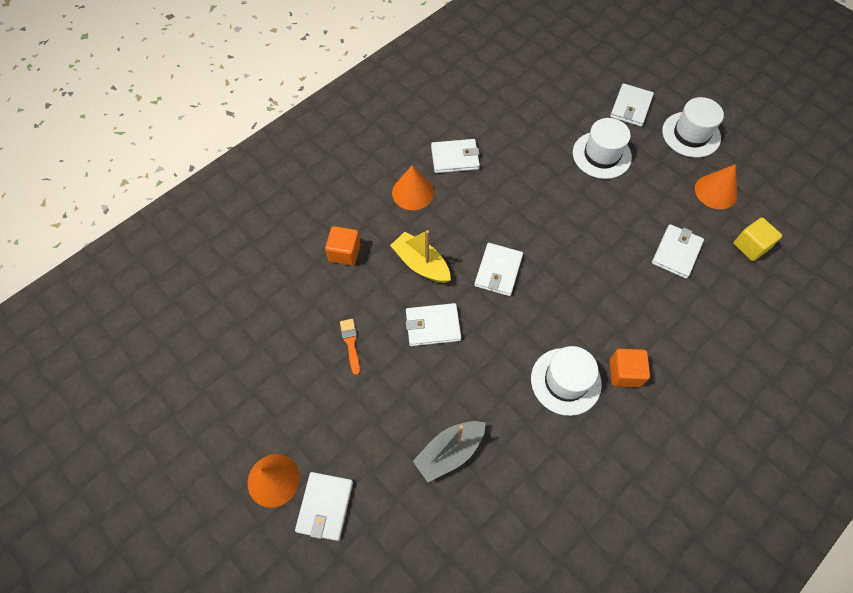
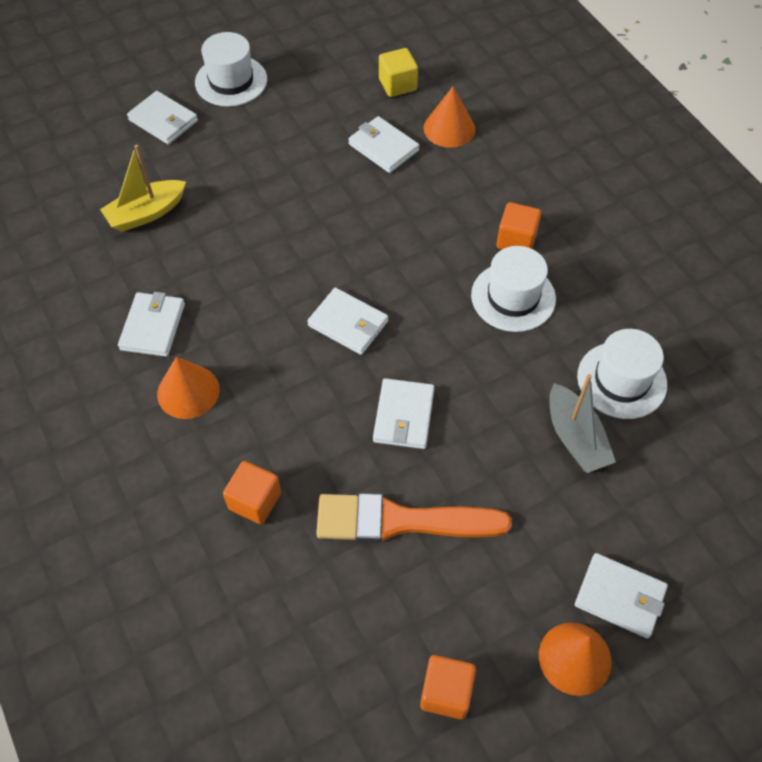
camera: 75 degrees left, 5 degrees down
(237, 399) = (446, 692): none -> orange cube
(350, 343) = (401, 521): orange brush -> orange brush, size x2.29
(421, 264) = (307, 408): yellow boat -> yellow boat (146, 213)
(601, 155) = (221, 170): white hat -> white hat (621, 380)
(716, 191) = (318, 87): orange cone -> orange cone (449, 128)

